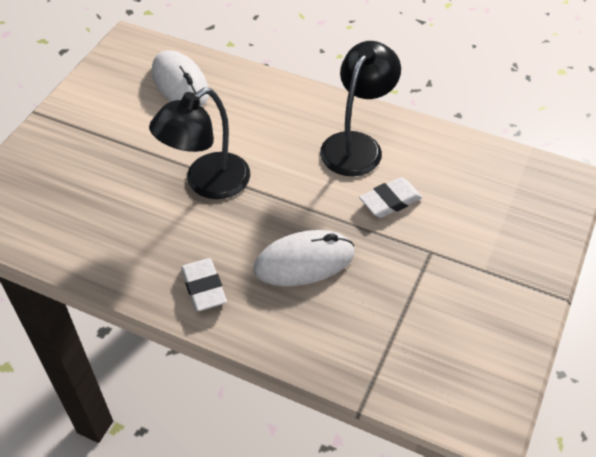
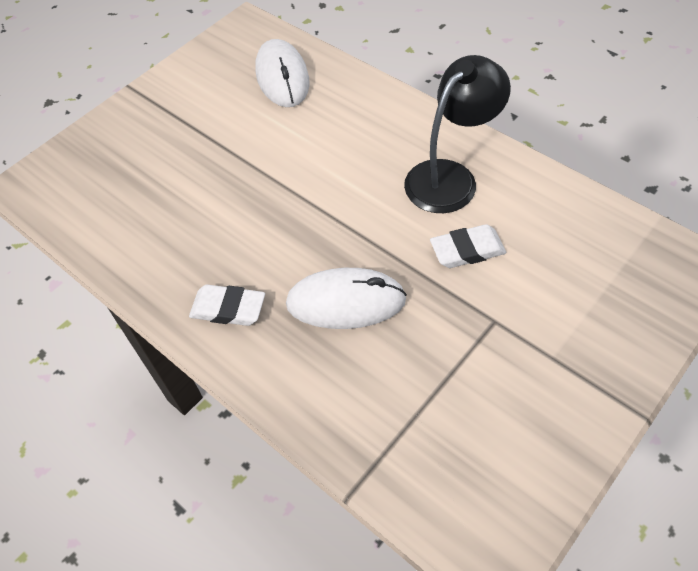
camera: 20 degrees right, 5 degrees up
(204, 287) = (228, 308): white eraser -> white eraser turned 75 degrees counterclockwise
(207, 183) = (272, 192): black lamp -> none

